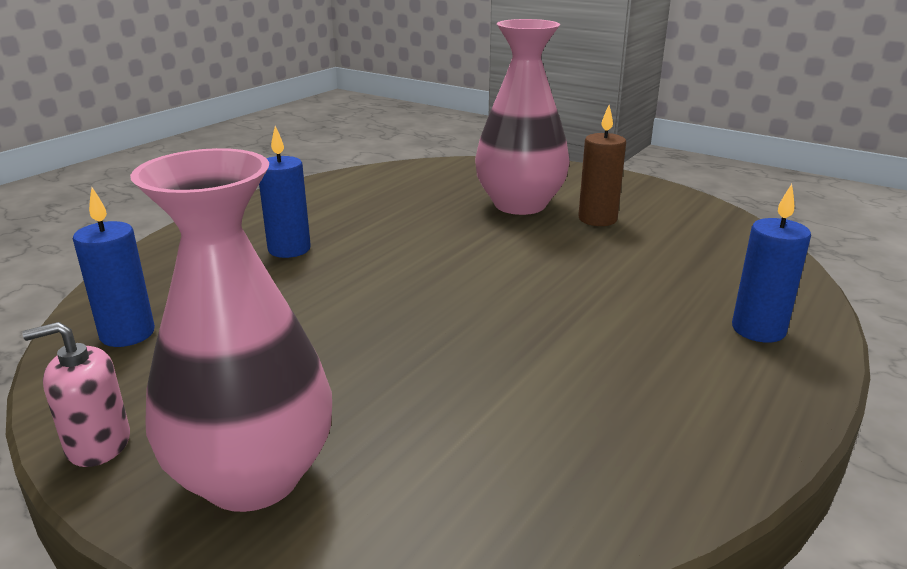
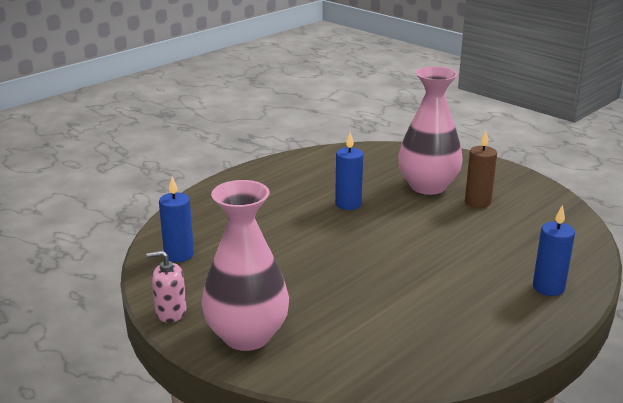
camera: 10 degrees right, 0 degrees up
(289, 249) = (271, 208): blue candle -> blue candle (348, 204)

